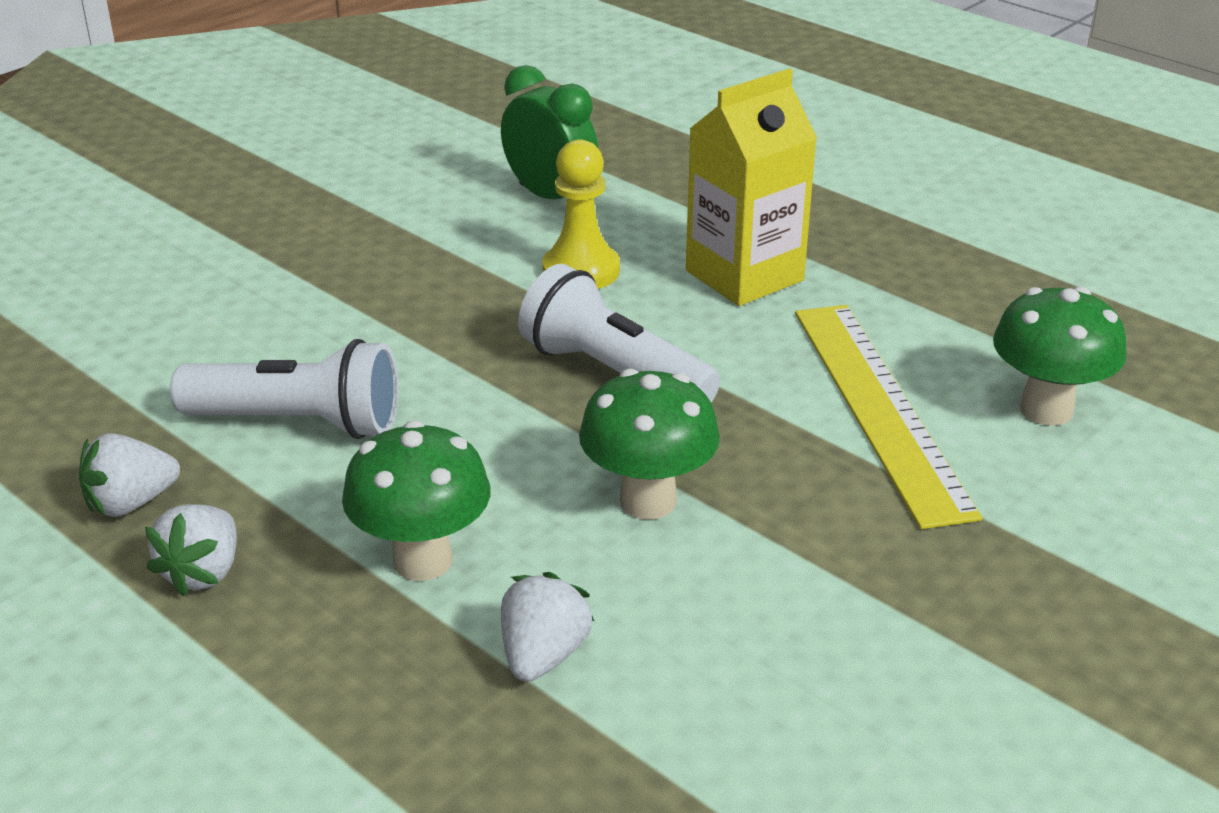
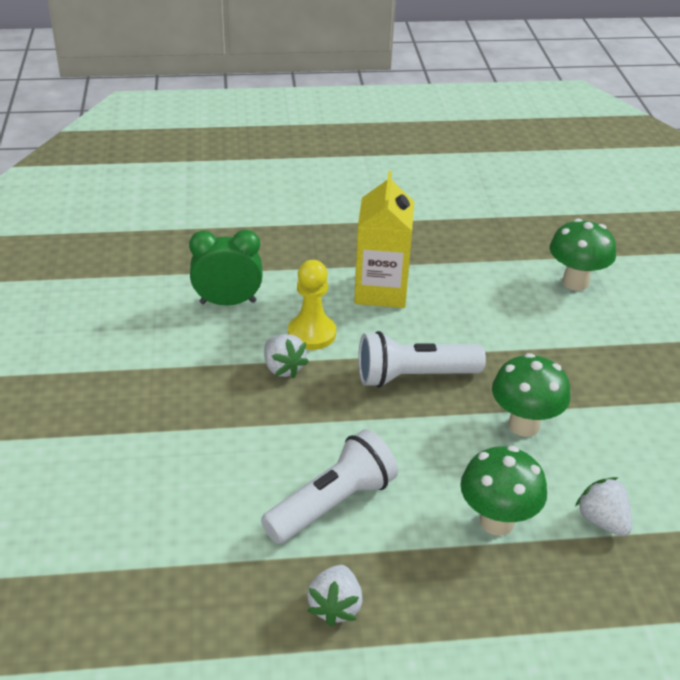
camera: 50 degrees left, 5 degrees up
(203, 573) = (428, 607): white strawberry -> white strawberry (283, 368)
(879, 408) = (527, 321): yellow ruler -> none

